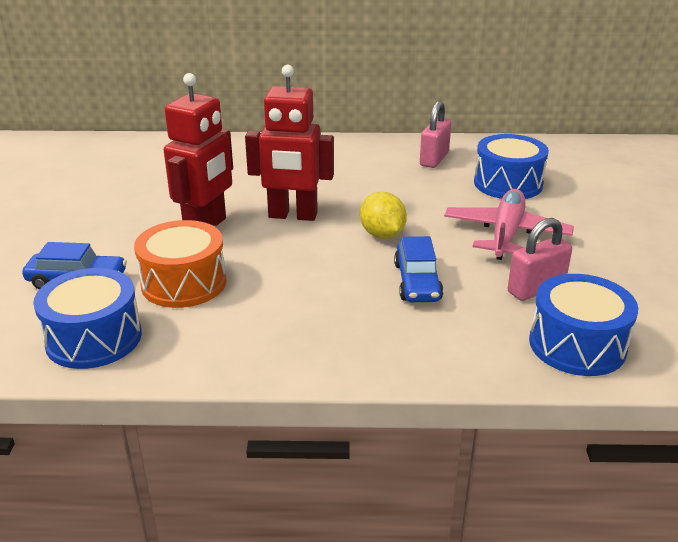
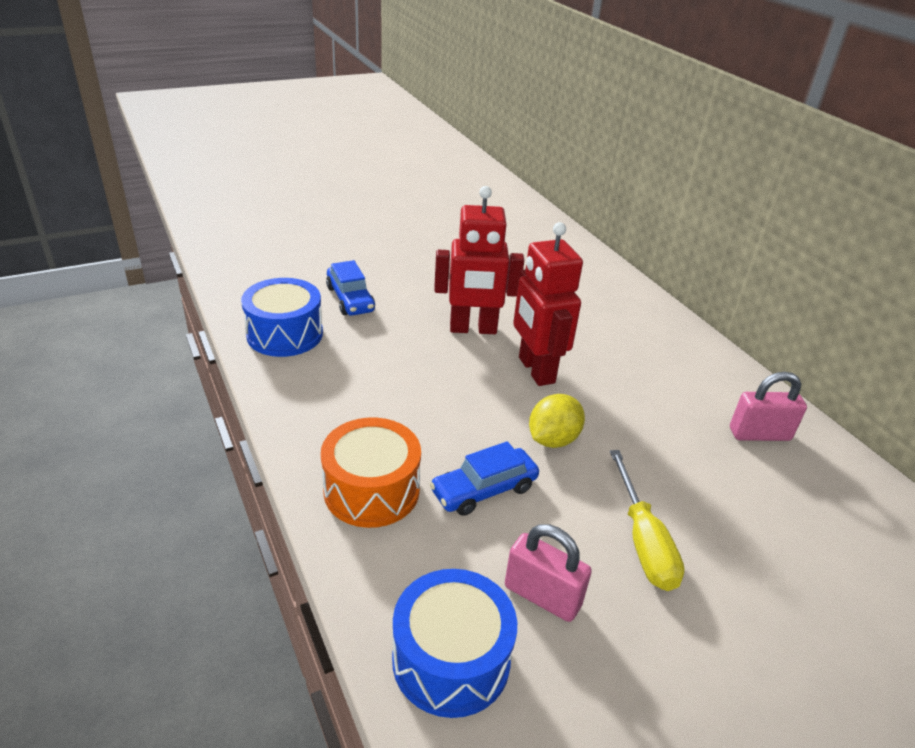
camera: 60 degrees right, 5 degrees up
(184, 283) = (381, 348): orange drum -> orange drum (371, 490)
(506, 234) = (643, 541): pink plane -> yellow screwdriver
(508, 184) = (770, 515): blue drum -> none

